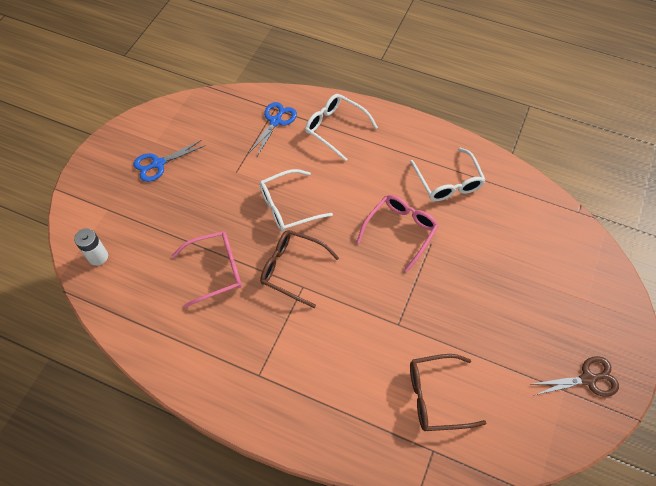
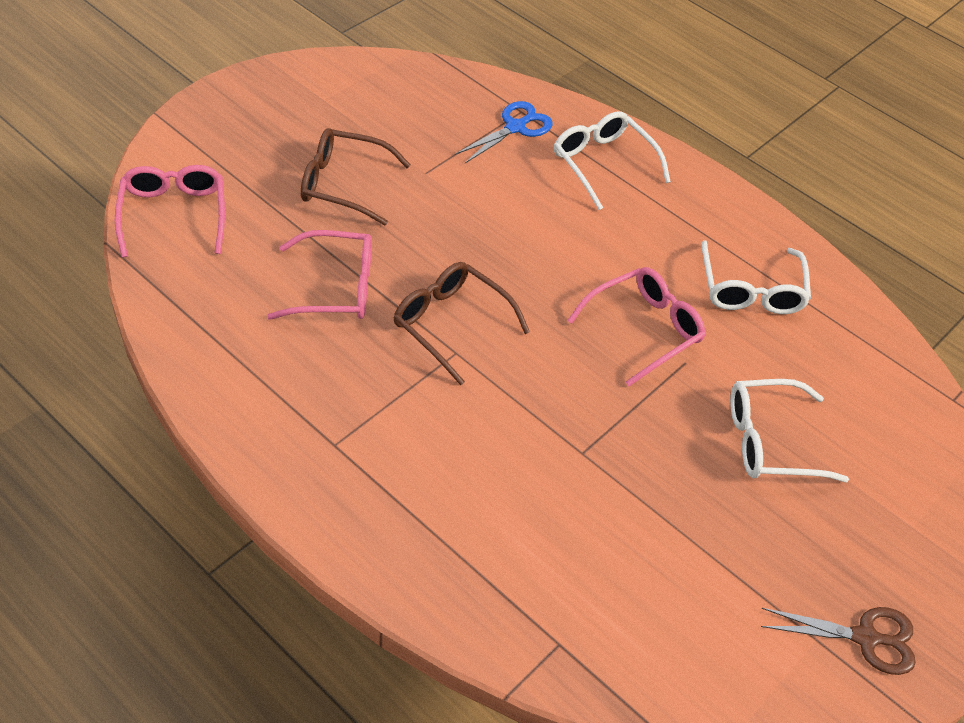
camera: 15 degrees right, 10 degrees down
(98, 257) = (173, 215): white battery -> pink glasses
(158, 164) = (315, 127): blue scissors -> none
(288, 207) = (483, 242): white glasses -> white glasses (770, 441)
(436, 396) = (598, 571): brown glasses -> brown glasses (344, 184)

